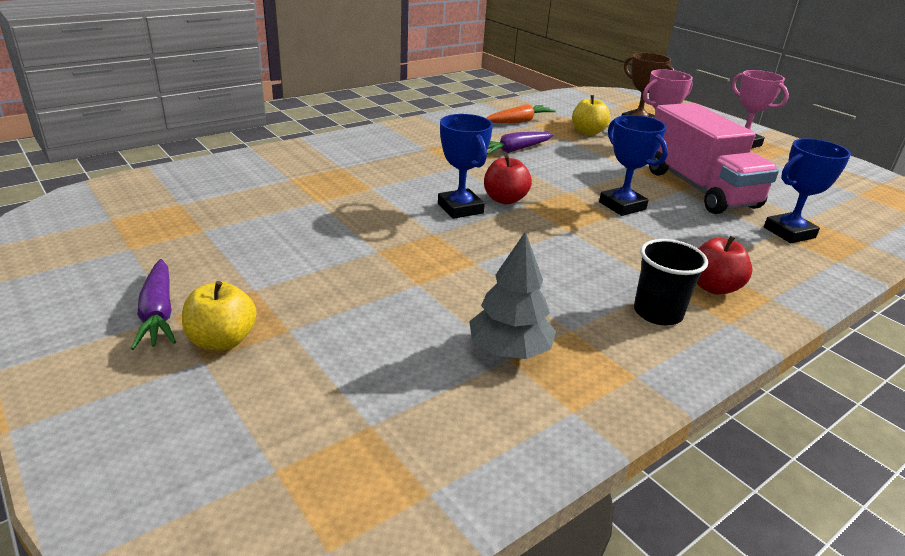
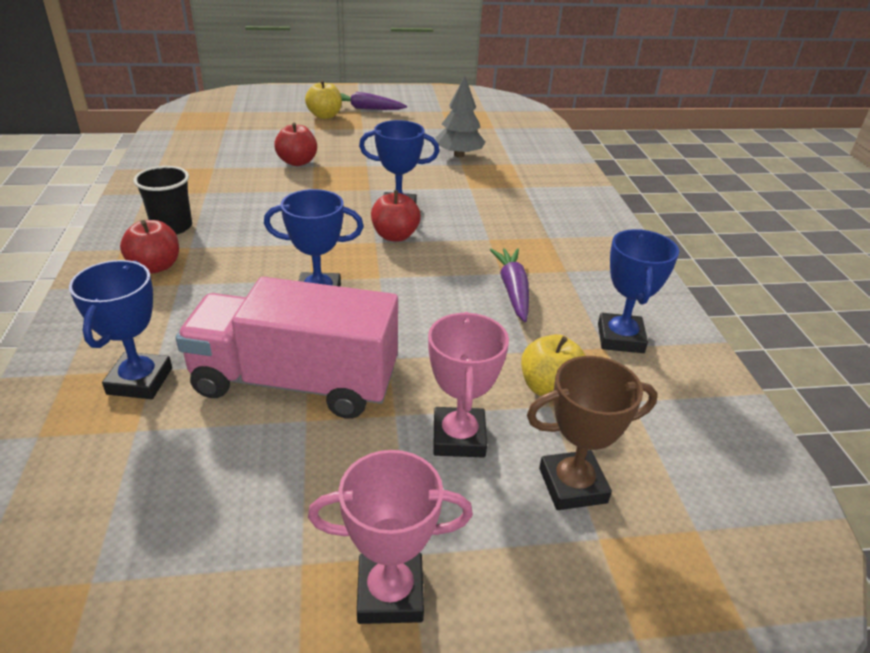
camera: 120 degrees right, 5 degrees up
(420, 299) = (297, 162): none -> red apple
(509, 350) = (219, 169): grey tree -> grey tree (459, 155)
(519, 121) = (620, 338): orange carrot -> blue trophy

